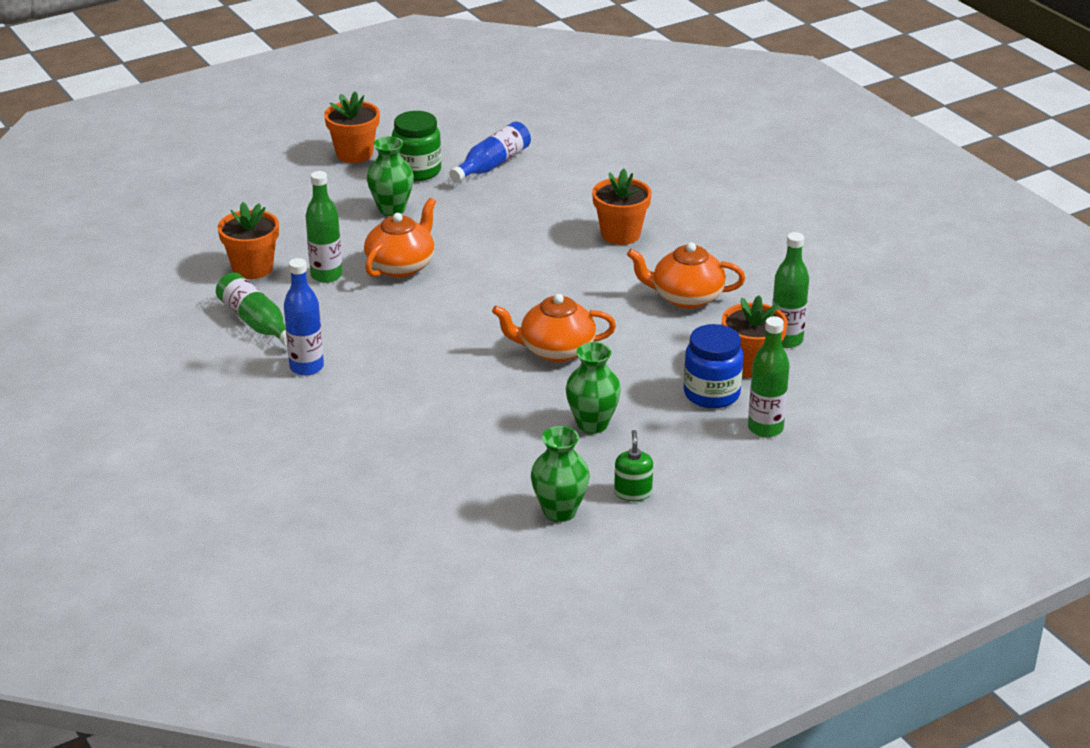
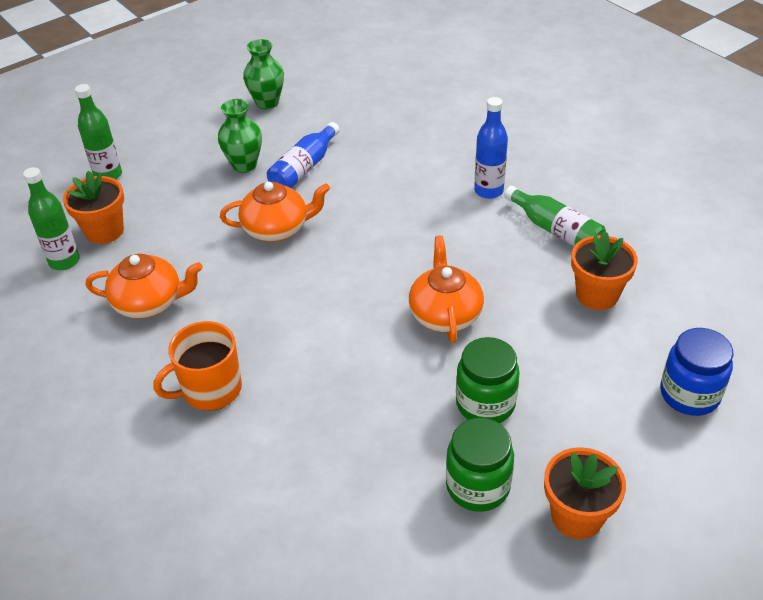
camera: 175 degrees right, 10 degrees up
(326, 275) = (517, 293): green bottle -> none
(392, 209) = (485, 404): green vase -> green jar
(401, 266) = (445, 314): orange teapot -> orange teapot turned 150 degrees clockwise
(492, 164) = (380, 513): blue bottle -> blue bottle (304, 168)
(620, 234) = (210, 390): orange flower pot -> orange mug
(633, 492) = (216, 119): green soap dispenser -> none
(711, 394) = (145, 200): blue jar -> blue jar (689, 394)

